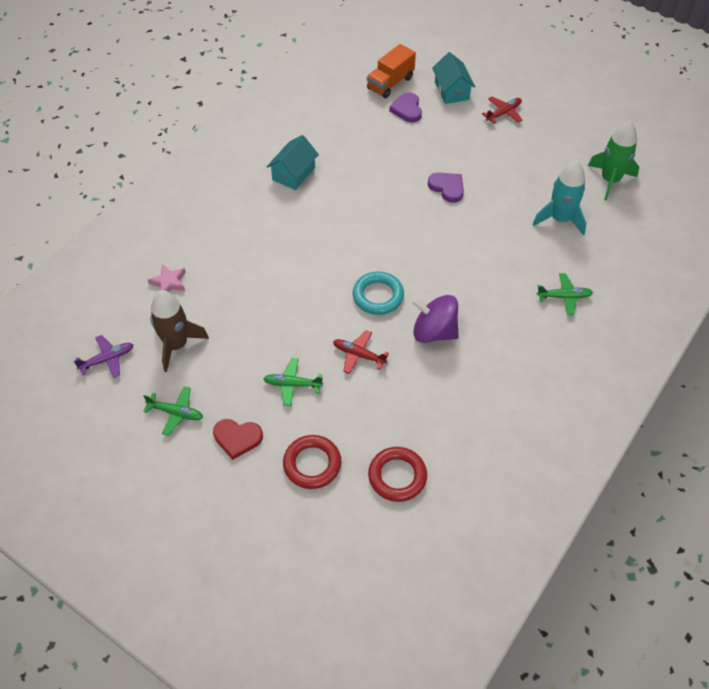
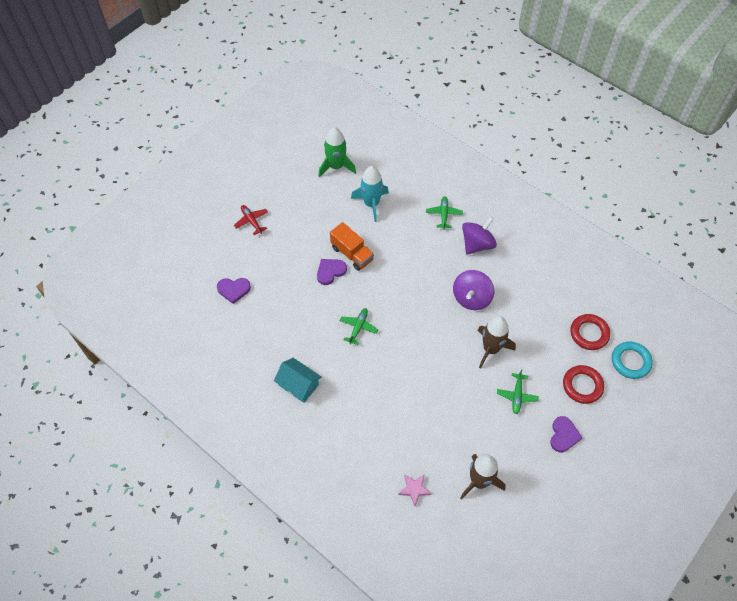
camera: 85 degrees left, 5 degrees up
(107, 359) = (492, 537): purple plane -> none
(176, 413) = (543, 480): green plane -> green plane (358, 327)
(237, 438) = (563, 435): red heart -> purple heart
(358, 355) = (491, 349): red plane -> brown rocket
(378, 296) = (437, 331): turquoise ring -> turquoise ring (630, 361)
(390, 83) = (197, 299): orange truck -> orange truck (352, 254)
(451, 91) = (217, 254): turquoise house -> none
(523, 336) = (477, 244): none -> purple spinning top

